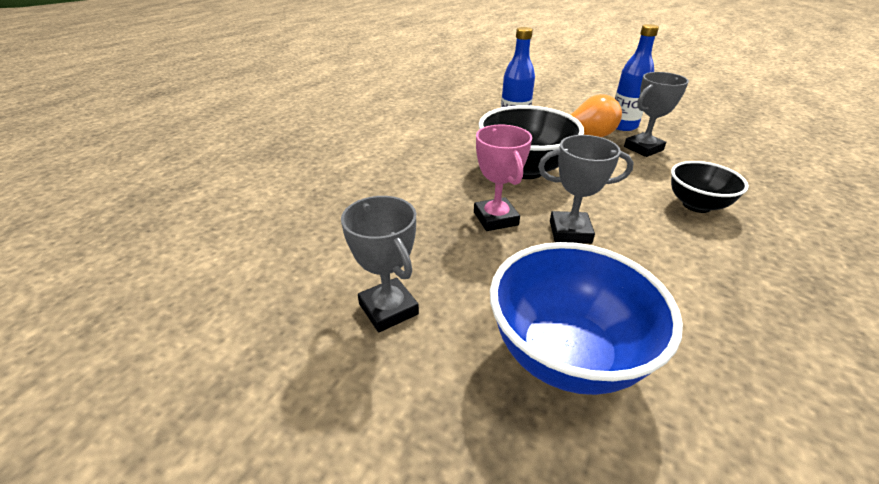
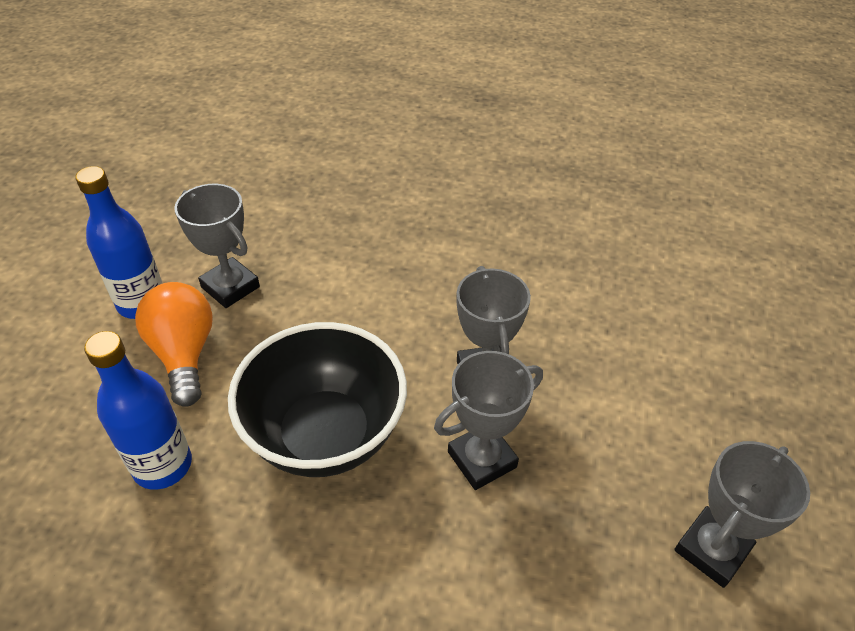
camera: 105 degrees left, 10 degrees up
(495, 218) = (482, 459): pink trophy -> grey trophy
(566, 354) = (679, 378): blue bowl -> none
(696, 205) = (384, 257): black bowl -> none

